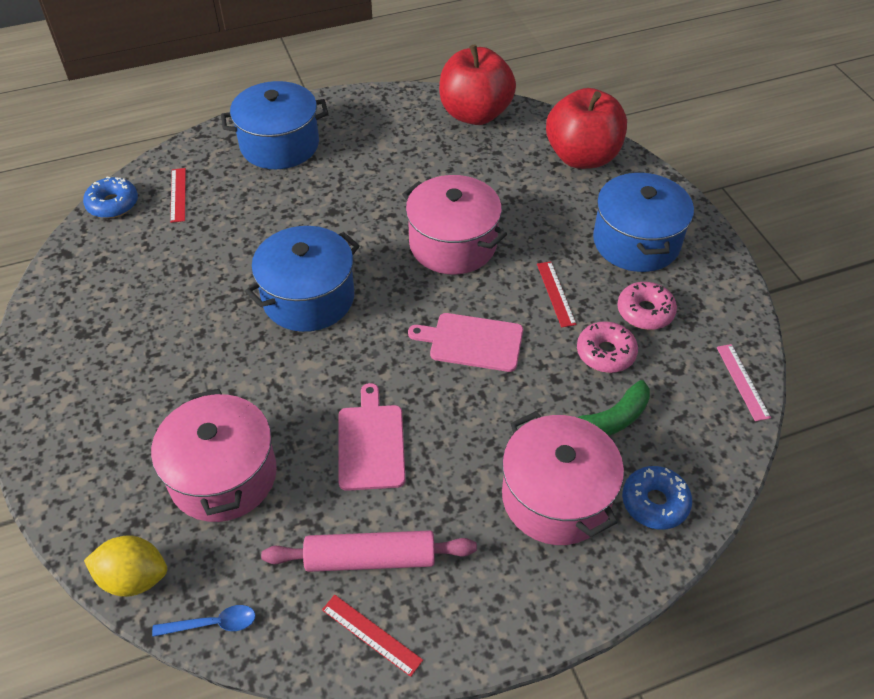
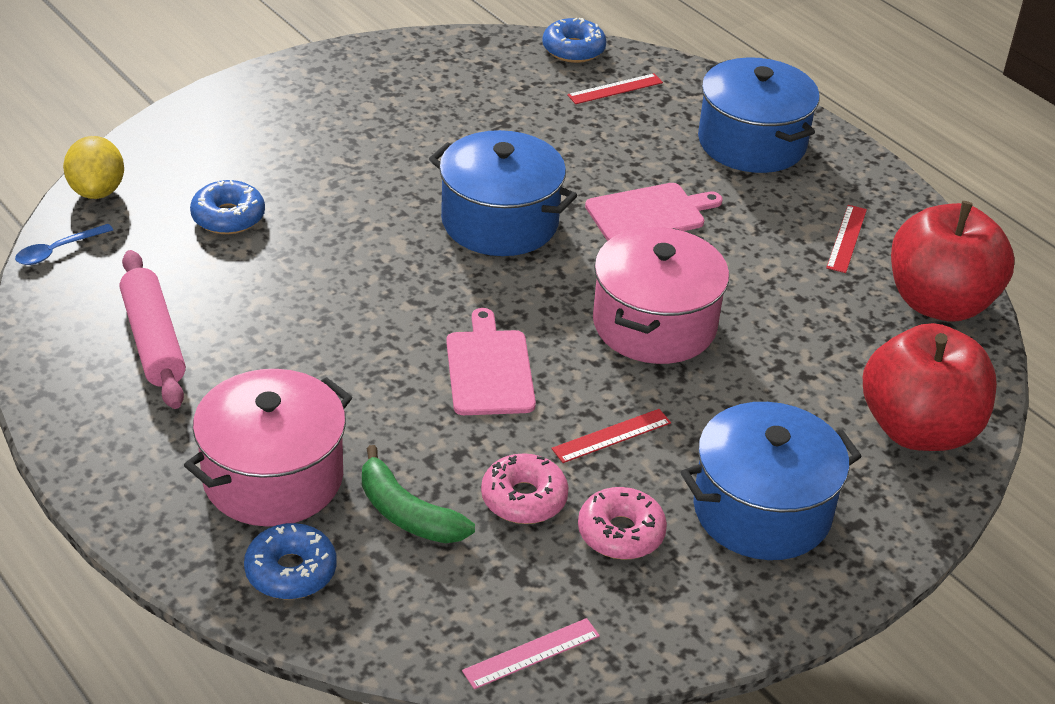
camera: 70 degrees right, 10 degrees down
(213, 624) = (58, 250): blue spoon -> blue spoon turned 75 degrees clockwise
(223, 475) = (228, 217): pink pot -> blue donut
(371, 443) = (303, 312): pink cutting board -> pink cutting board (649, 213)
(371, 634) = (64, 358): red ruler -> red ruler (846, 238)

